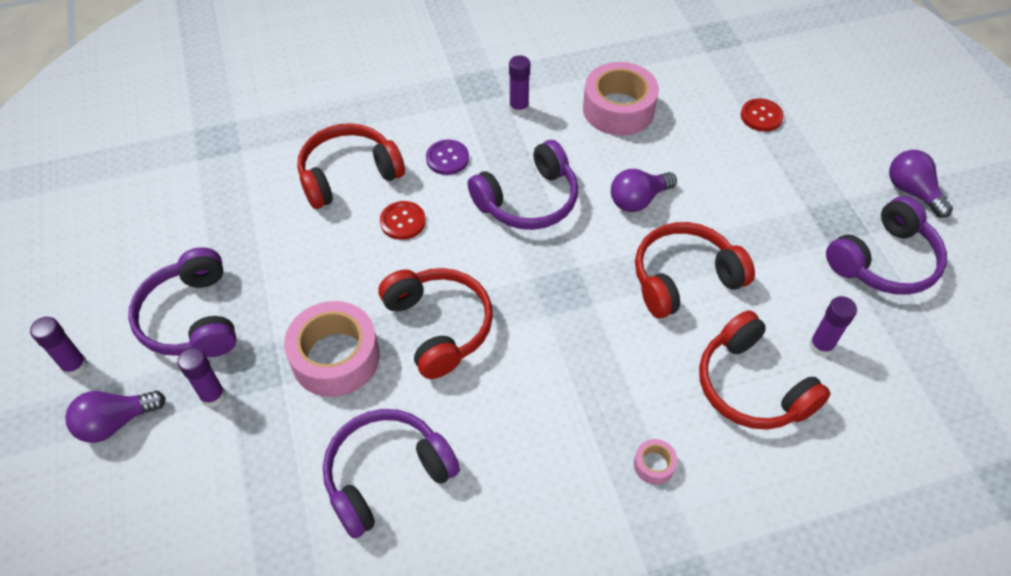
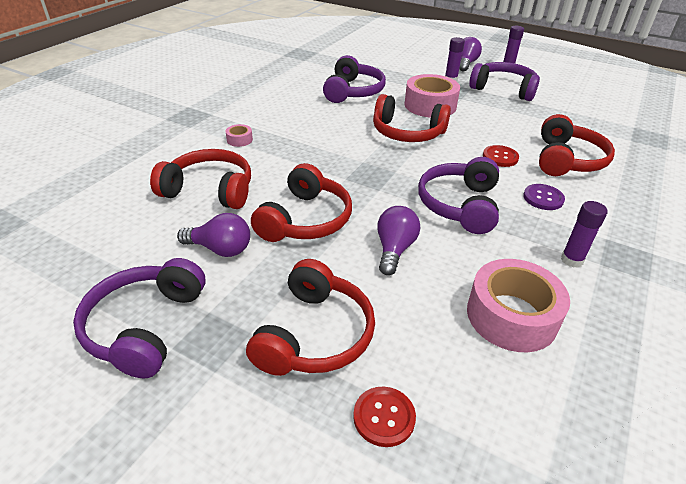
camera: 135 degrees right, 15 degrees down
(763, 180) = (315, 334): none -> red headphones
(820, 346) = (173, 232): purple glue stick -> none
(912, 191) = (139, 436): purple light bulb -> purple light bulb (220, 249)

